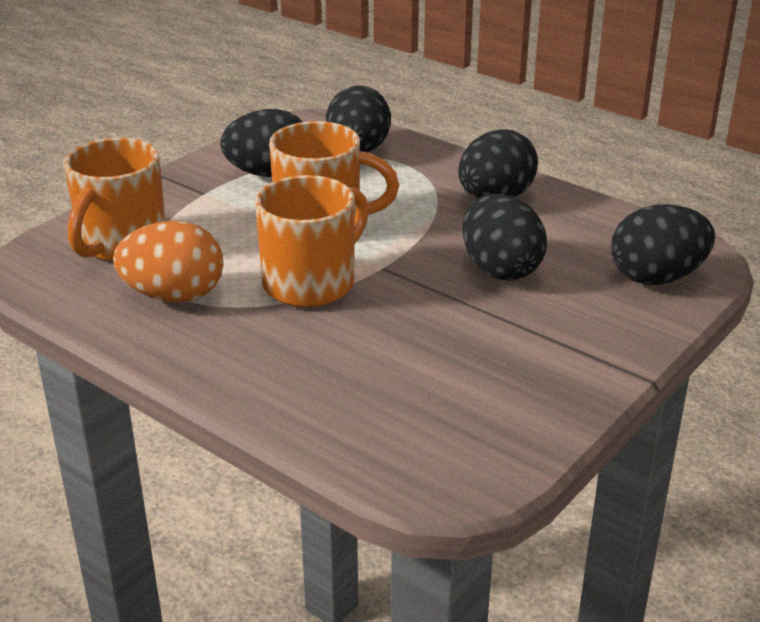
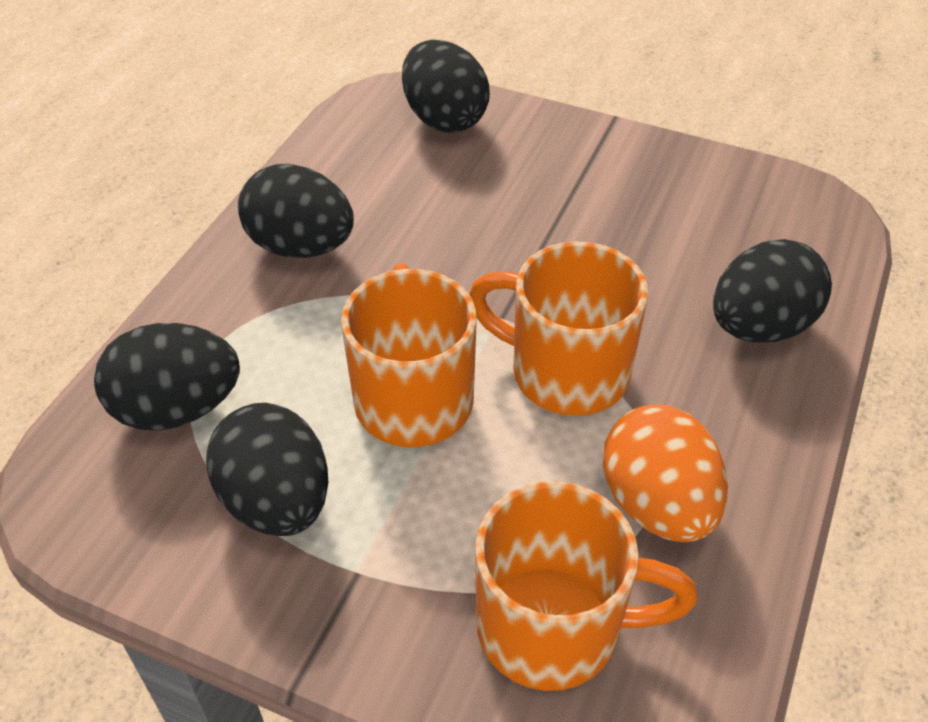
camera: 105 degrees left, 15 degrees up
(500, 269) = (470, 222): black egg -> black egg (760, 327)

